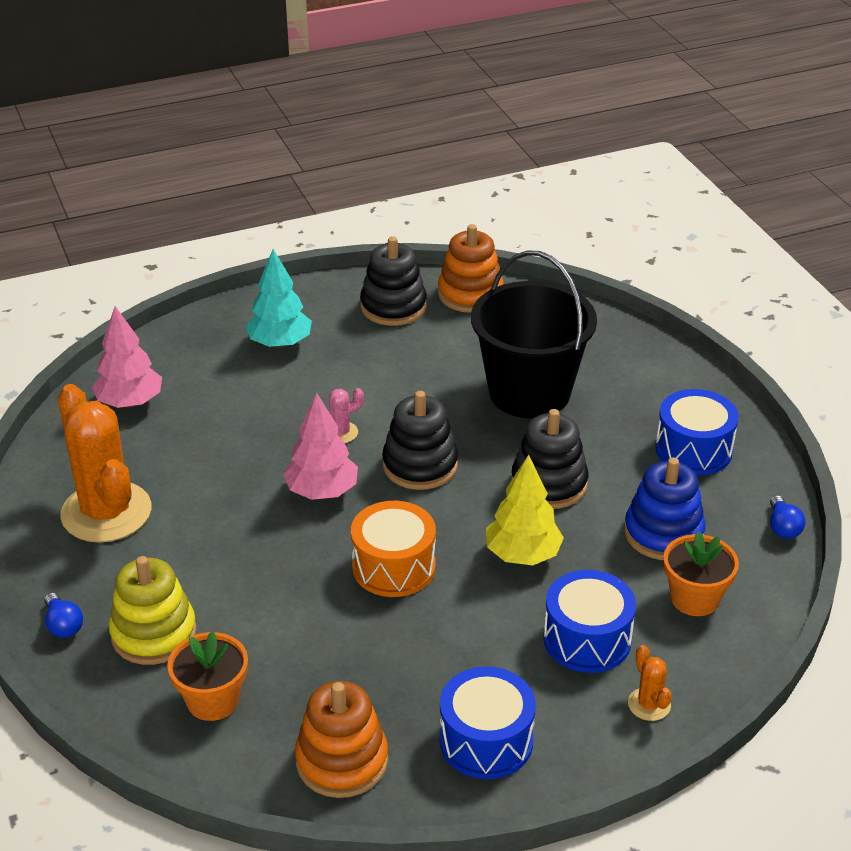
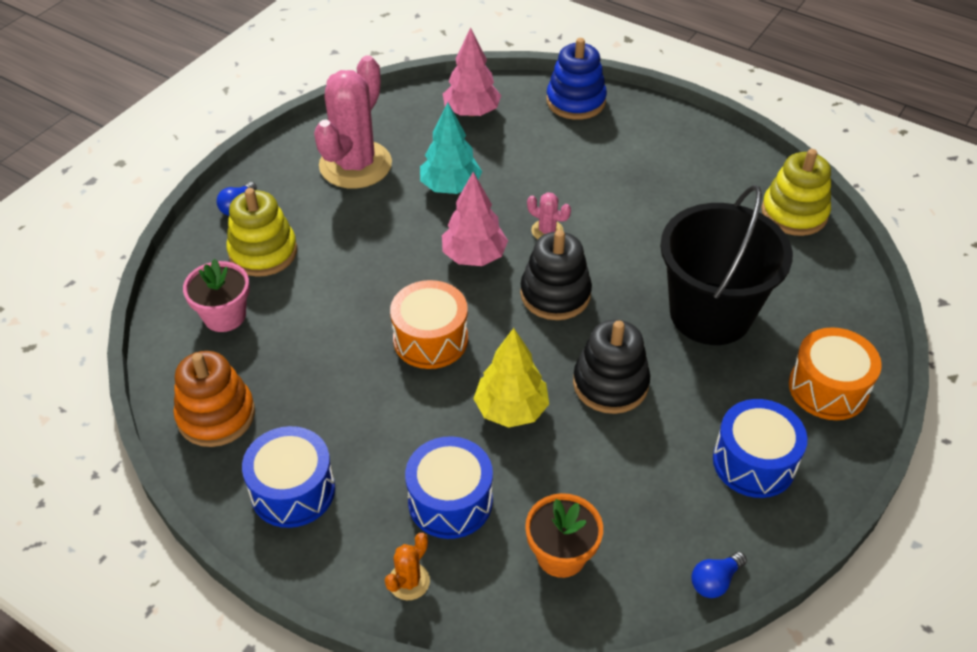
camera: 55 degrees right, 10 degrees up
(106, 512) = (355, 165): orange cactus -> pink cactus
(212, 700) = (224, 316): orange flower pot -> pink flower pot
(280, 343) = (612, 145): turquoise tree -> turquoise tree (450, 187)
(393, 307) = (724, 179): black stacking toy -> none
(470, 294) = (794, 213): orange stacking toy -> yellow stacking toy
(658, 376) = (828, 388): none -> orange drum
(663, 533) = (622, 493): blue stacking toy -> blue stacking toy (575, 101)

